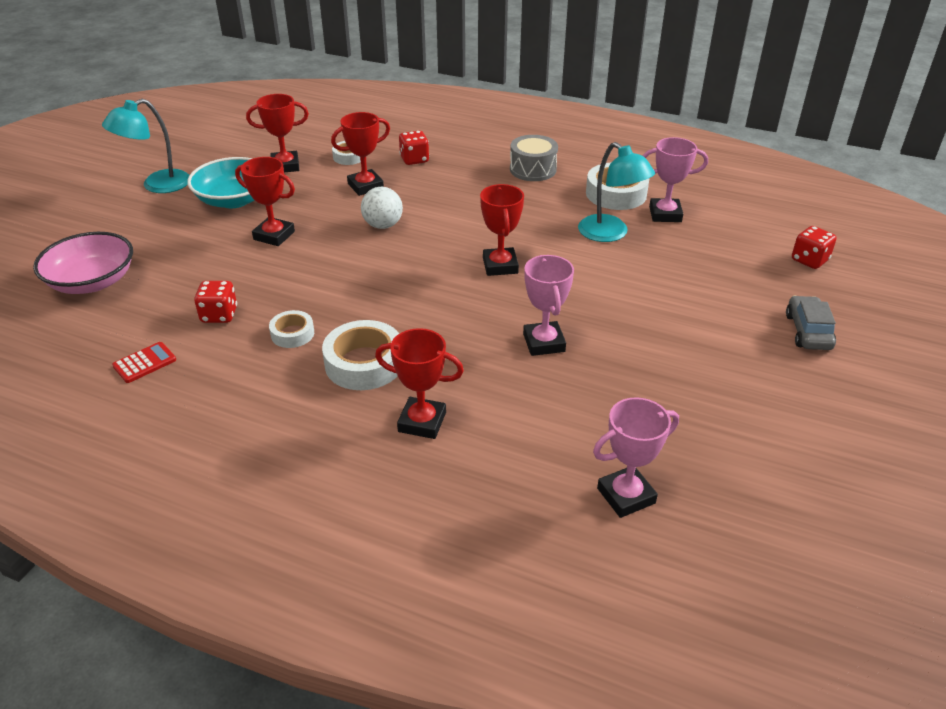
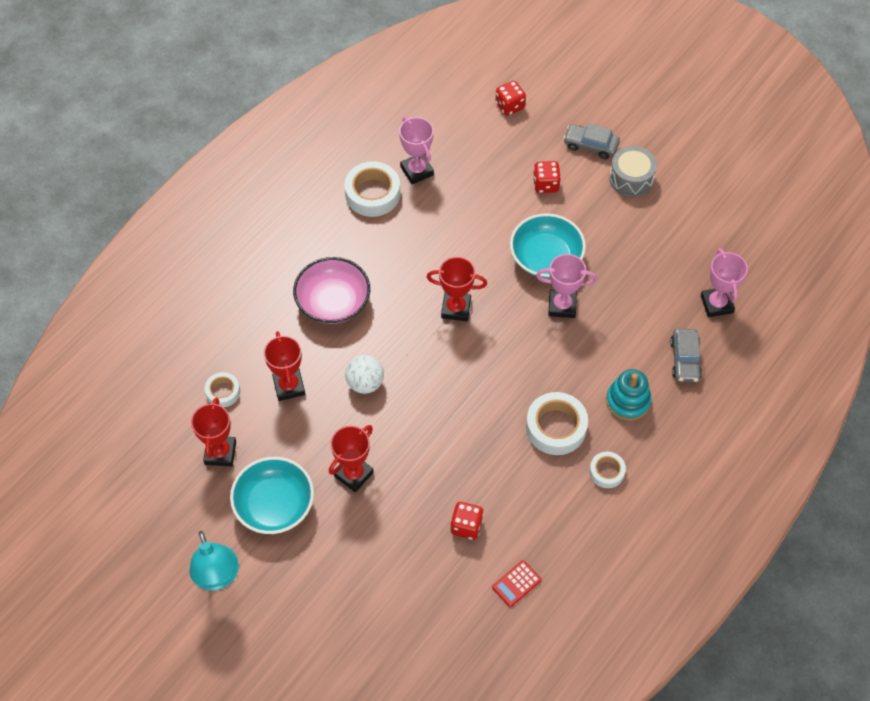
camera: 75 degrees left, 20 degrees up
(92, 282) = (385, 631): pink bowl -> pink bowl (333, 302)
(145, 363) = (516, 584): red calculator -> red calculator turned 105 degrees counterclockwise
(292, 334) = (506, 473): white tape -> white tape (606, 472)
(414, 160) = (251, 335): red dice -> red dice (545, 184)
(422, 422) = (628, 401): red trophy -> turquoise stacking toy
(511, 472) = (685, 360): none -> grey car
(533, 169) = (307, 243): grey drum -> grey drum (631, 178)
(608, 319) = (546, 257): none -> turquoise bowl
(610, 234) = (434, 218): turquoise lamp -> none
(665, 214) = (417, 171): pink trophy -> pink trophy turned 45 degrees counterclockwise

